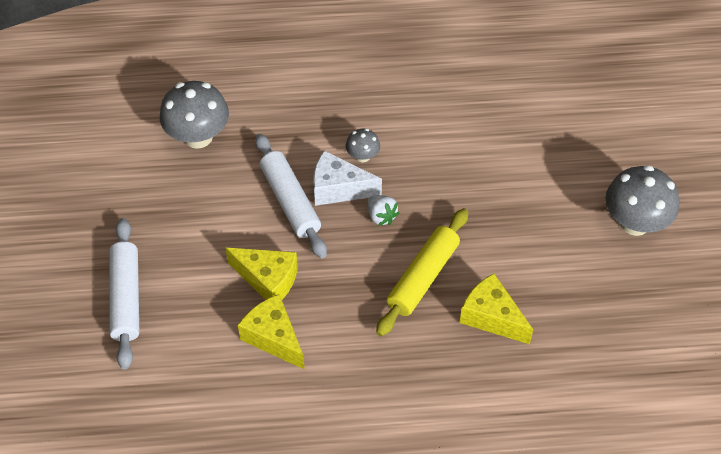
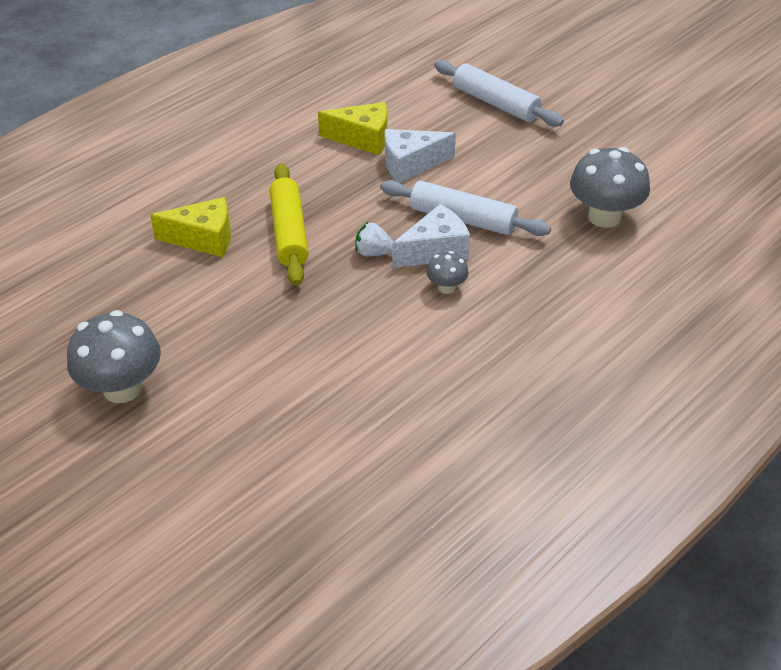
camera: 140 degrees right, 10 degrees down
(268, 280) = (411, 164): yellow cheese -> white cheese

